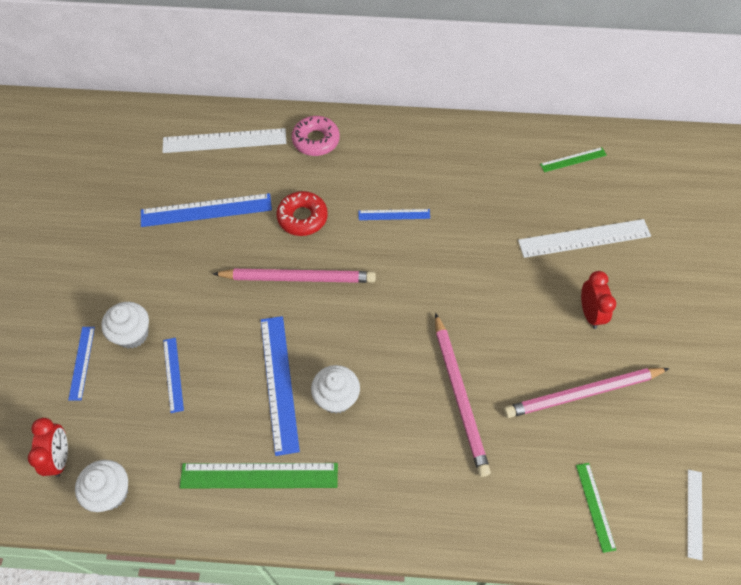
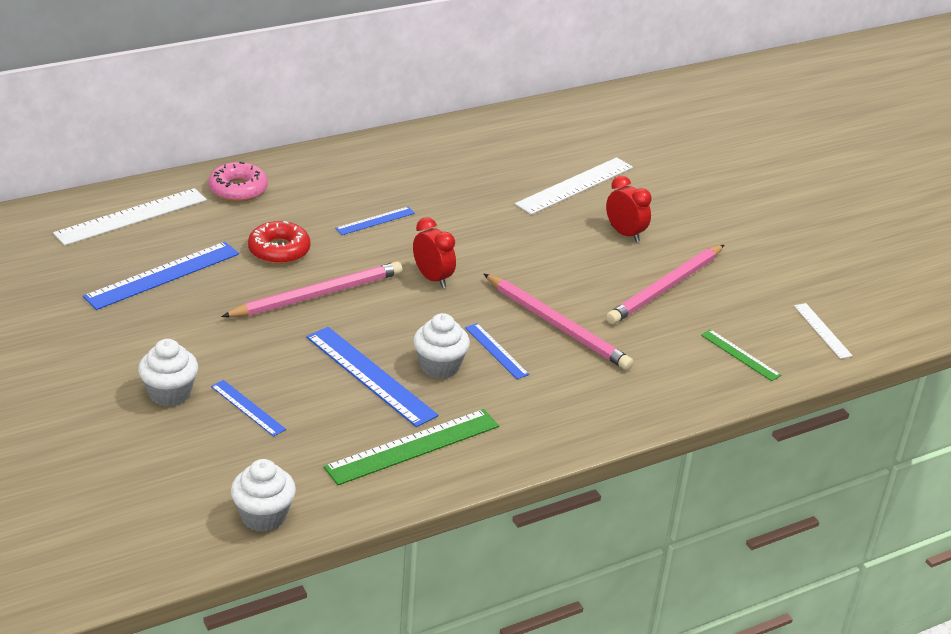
camera: 35 degrees left, 25 degrees down
(60, 457) = (178, 512): red clock -> red clock (432, 278)
(82, 362) = (130, 434): blue ruler -> blue ruler (496, 351)
(573, 160) = (516, 135): green ruler -> none

